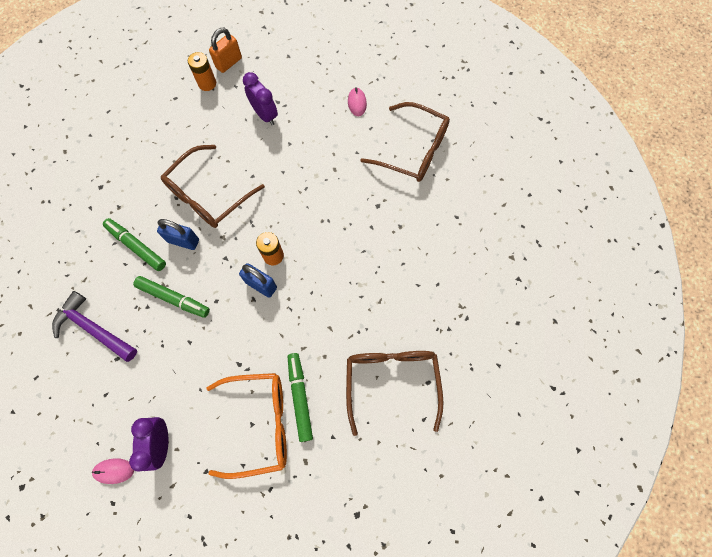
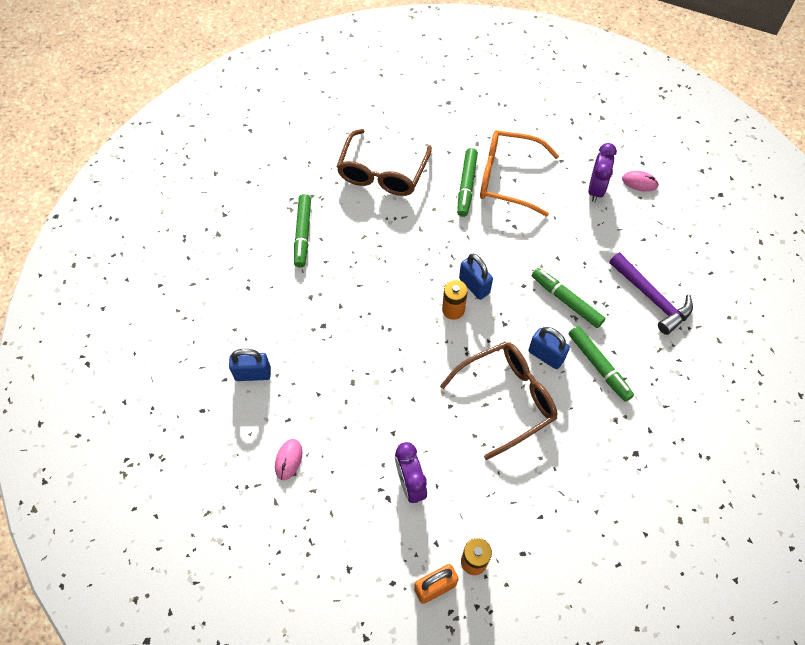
camera: 160 degrees left, 10 degrees down
(413, 150) = (253, 374): brown glasses -> blue padlock
(436, 284) = (303, 234): none -> green marker

